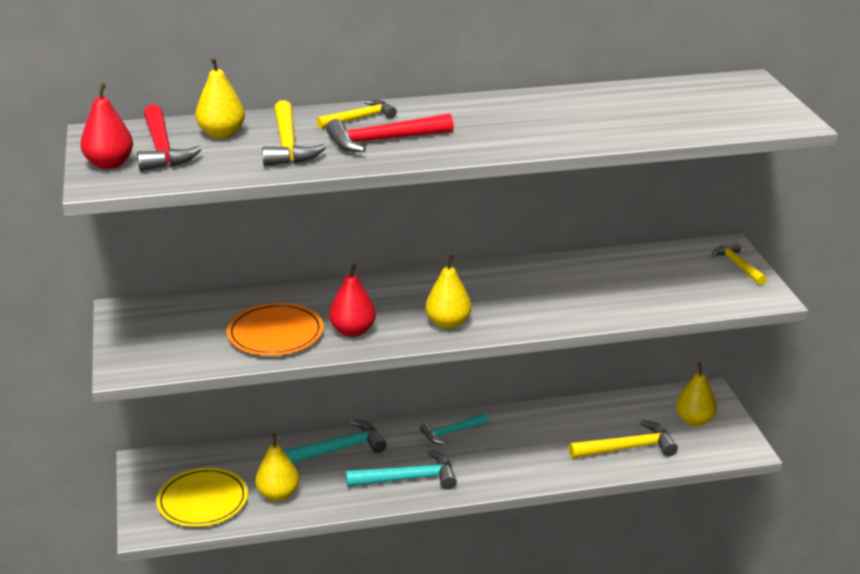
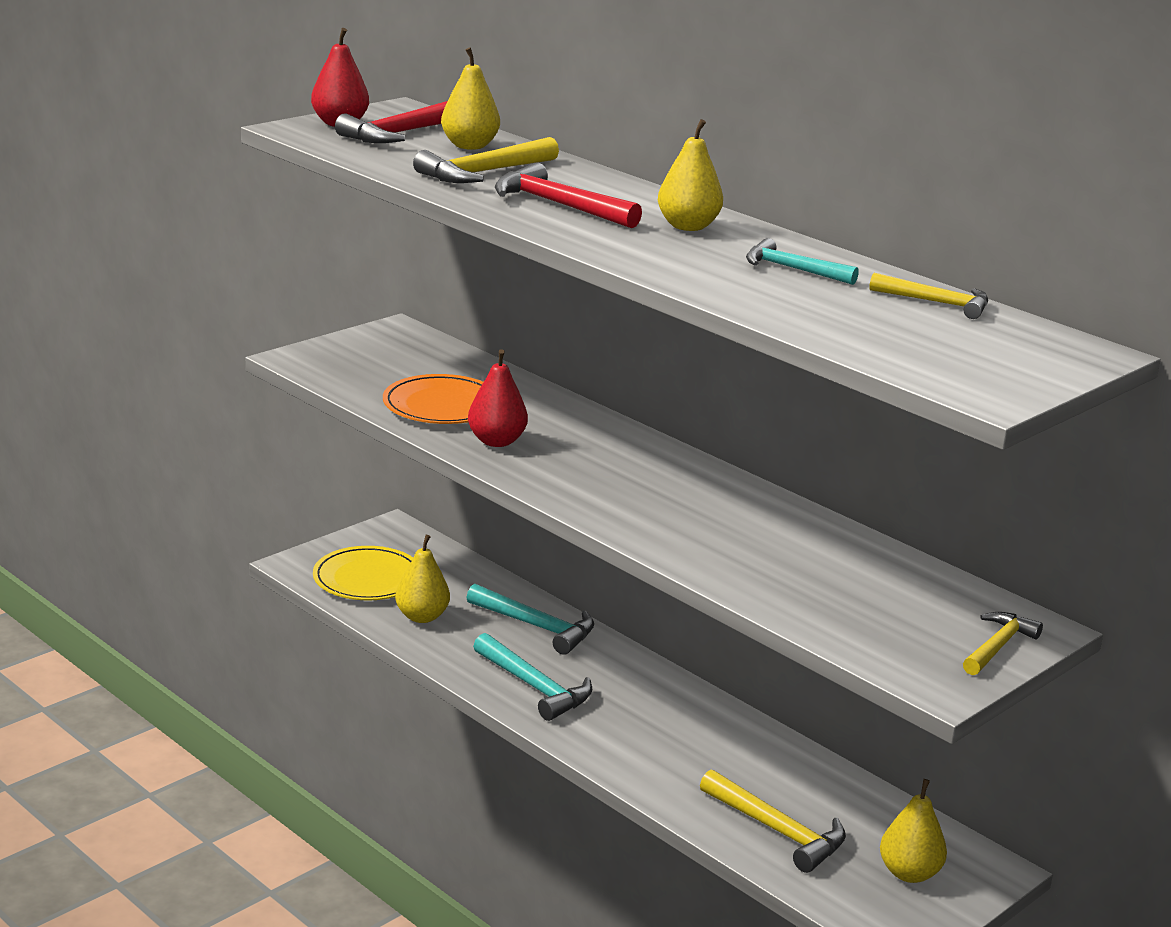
camera: 55 degrees right, 5 degrees down
(360, 118) = (600, 187): yellow hammer -> yellow hammer (937, 303)
(448, 323) = (580, 487): yellow pear -> yellow pear (688, 226)
(451, 432) = (653, 689): turquoise hammer -> turquoise hammer (792, 269)

